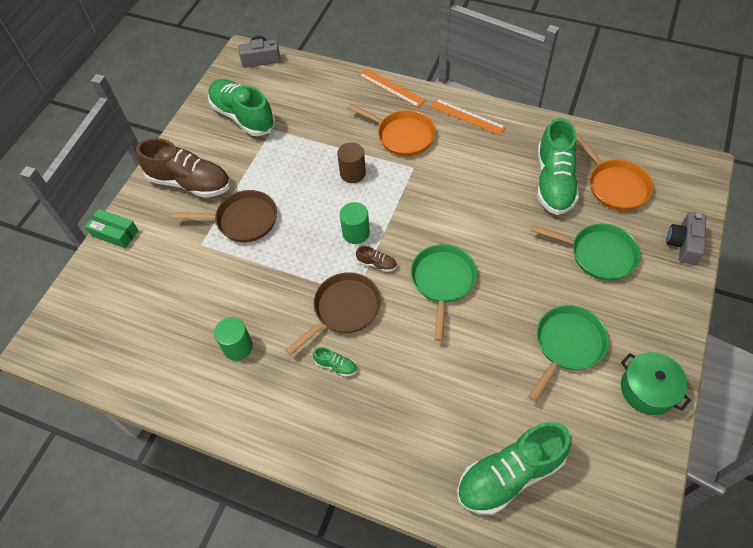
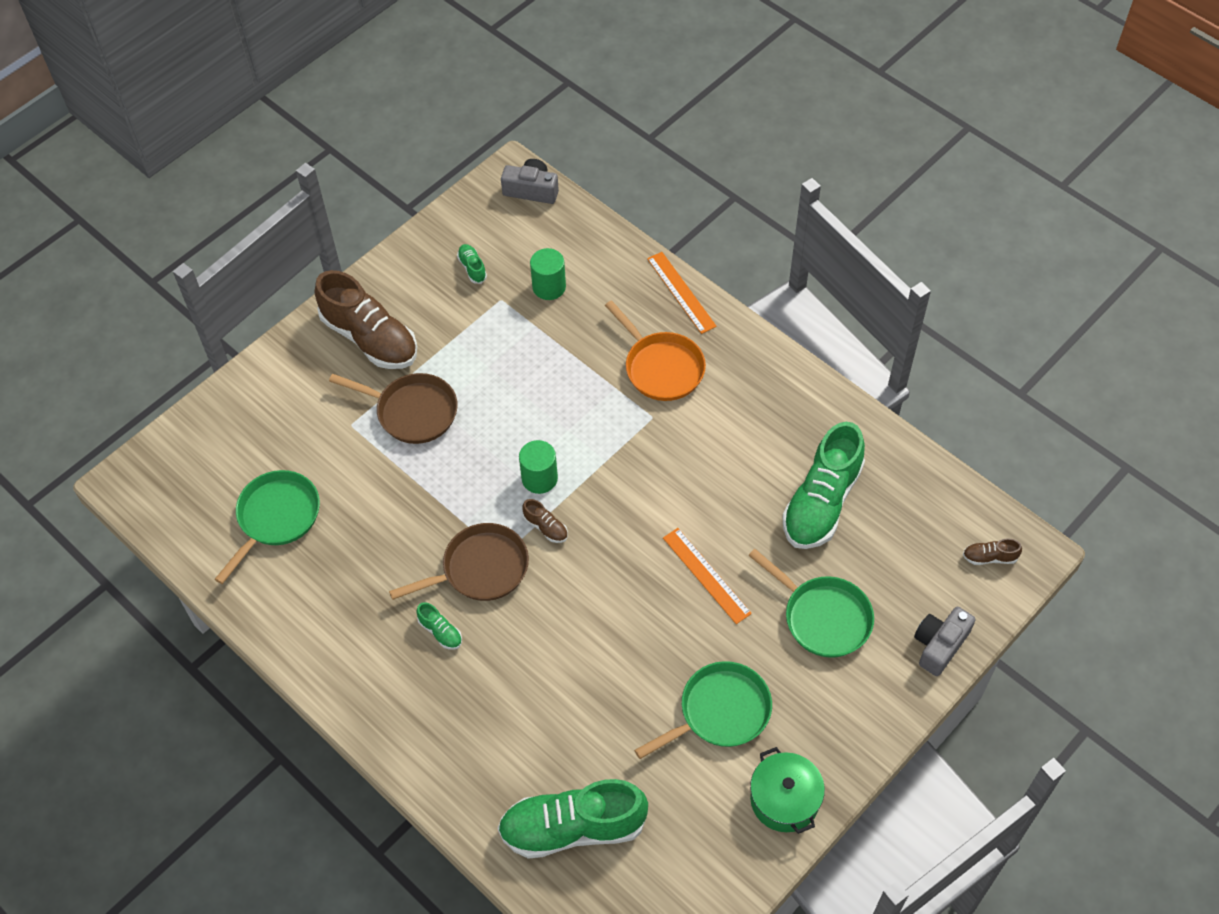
camera: 20 degrees right, 0 degrees up
(115, 233) = (257, 373): green box -> none
(238, 347) = (341, 567): green cylinder -> green cylinder (549, 287)
(243, 116) = (472, 268): green shoe -> green shoe, size x0.41
(353, 173) = (573, 397): brown cylinder -> none
(442, 282) = (613, 579): green pan -> green pan (276, 518)
(467, 116) = (759, 370): orange ruler -> orange ruler (706, 575)
(615, 185) = (898, 536): orange pan -> none
(679, 178) = (989, 557): none -> brown shoe

